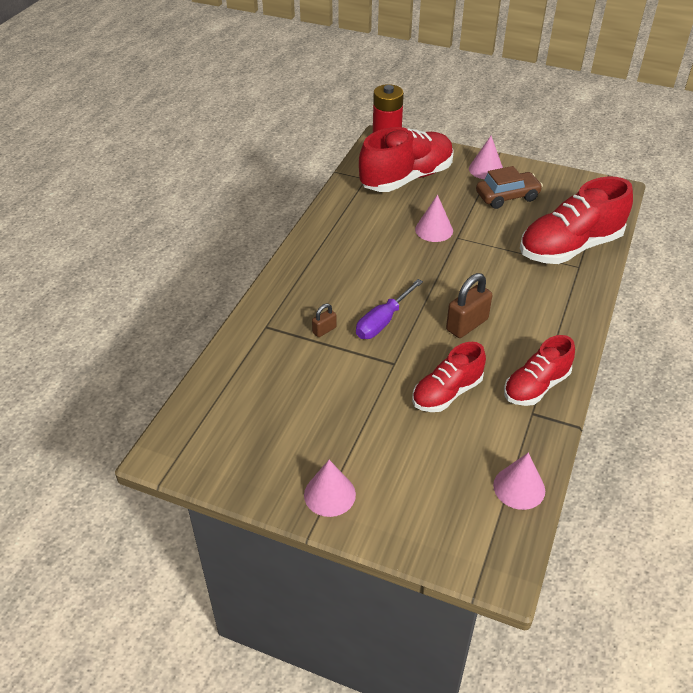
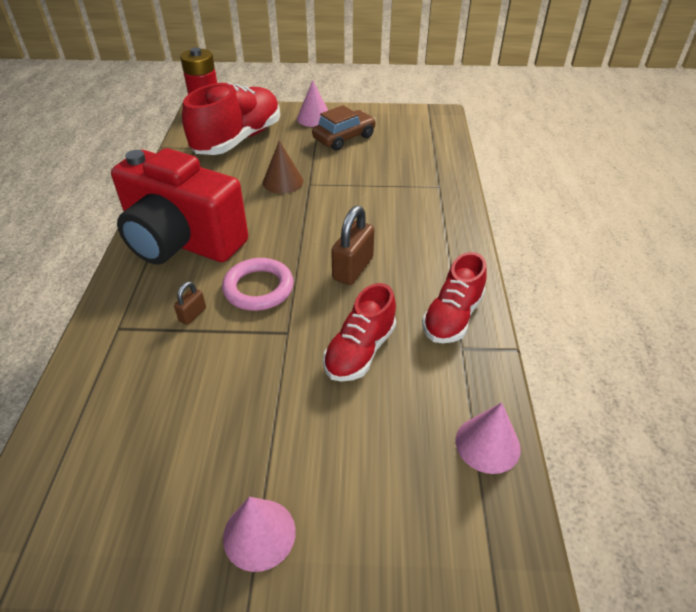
camera: 20 degrees left, 0 degrees up
(331, 267) = (182, 242): none -> red camera
(382, 322) = (258, 288): purple screwdriver -> pink ring
(434, 230) = (283, 181): pink cone -> brown cone
(570, 247) = (423, 171): red shoe -> none

